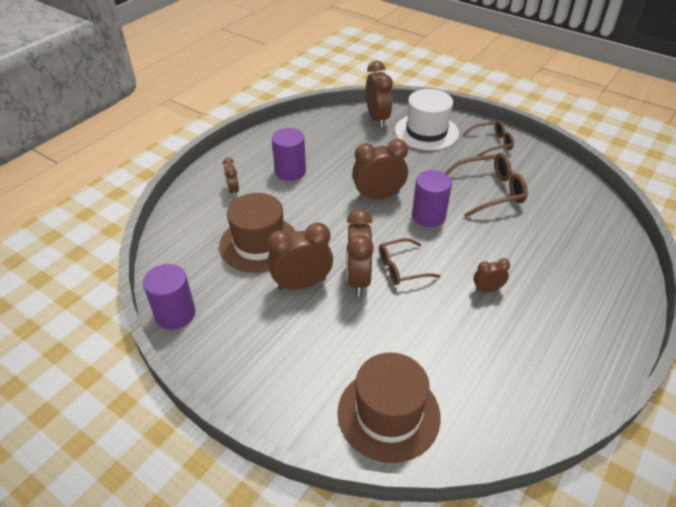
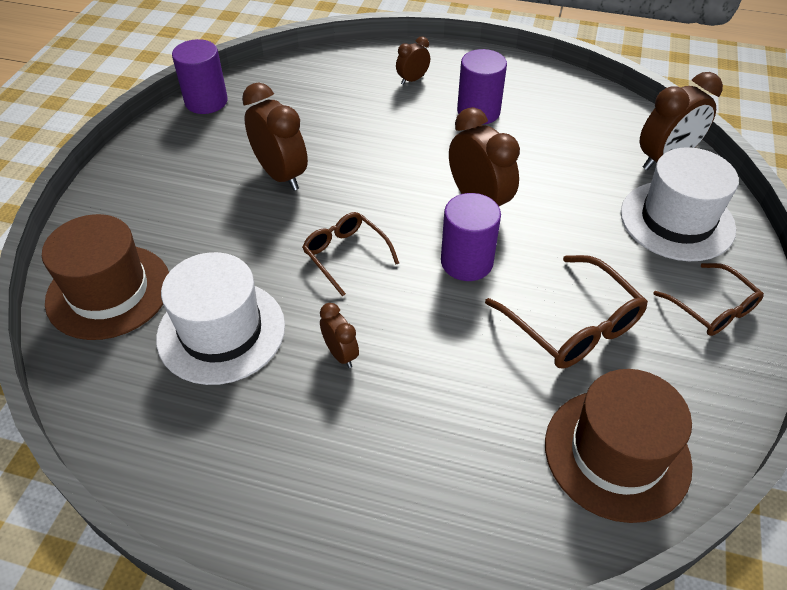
camera: 70 degrees right, 5 degrees up
(259, 244) = (332, 125): brown hat -> brown hat (617, 453)
(358, 279) = (308, 219): brown clock -> none
(452, 347) = (221, 331): none -> white hat

